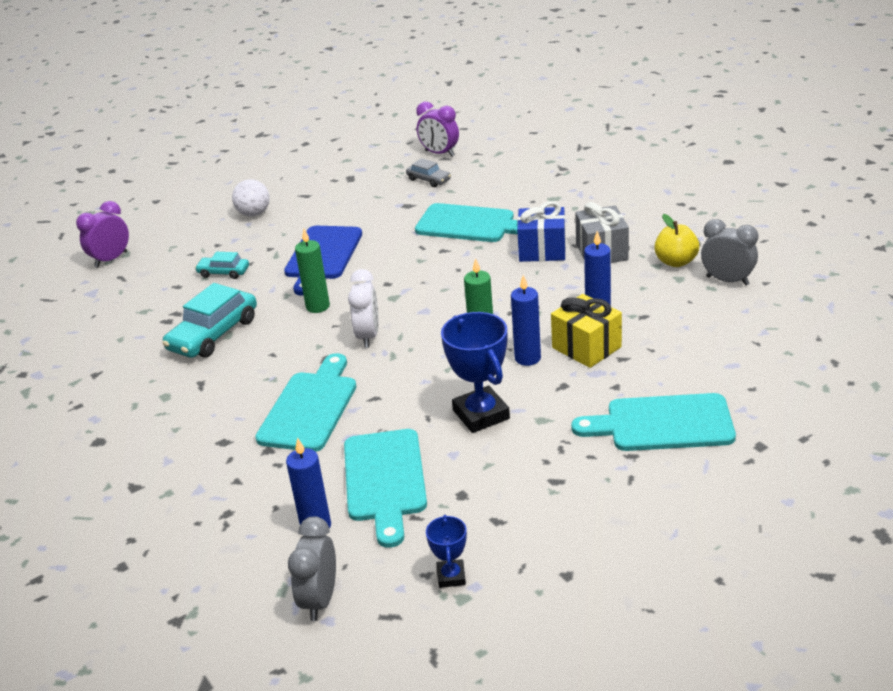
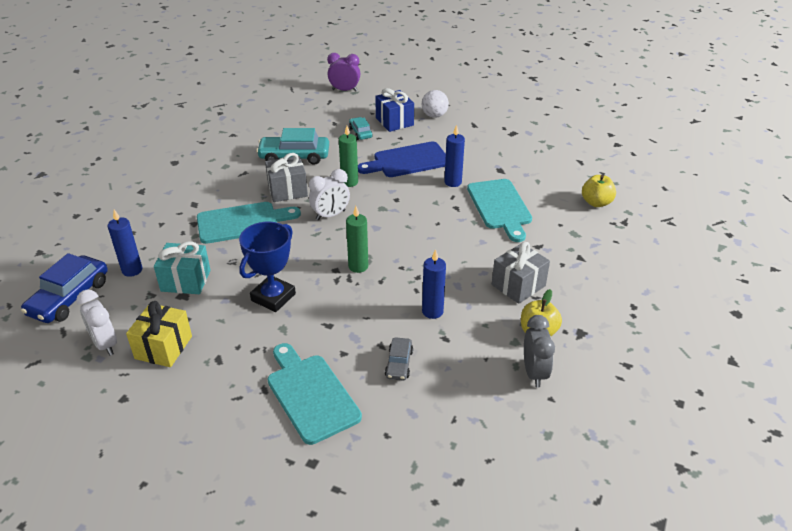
camera: 55 degrees right, 5 degrees up
(282, 356) = (287, 190): none -> grey gift
(320, 600) = (69, 297): grey clock -> blue car
(385, 480) = (186, 281): turquoise cutting board -> turquoise gift
(428, 180) = (543, 166): grey car -> grey car (399, 363)
(439, 153) = (584, 157): purple clock -> none
(451, 576) = (105, 344): blue trophy -> white clock
(519, 172) = (596, 202): none -> yellow apple
(527, 358) = (350, 296): blue candle -> blue candle (453, 182)
(542, 250) = (495, 254): blue gift -> blue gift (394, 121)
(586, 347) = (383, 321): yellow gift -> yellow gift (163, 347)

